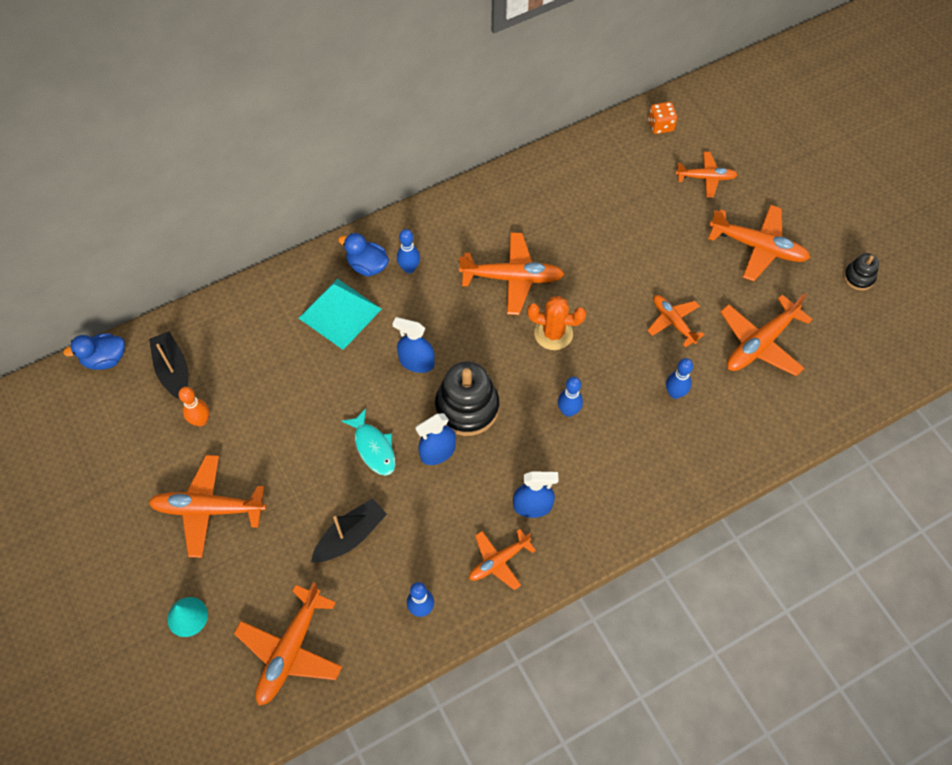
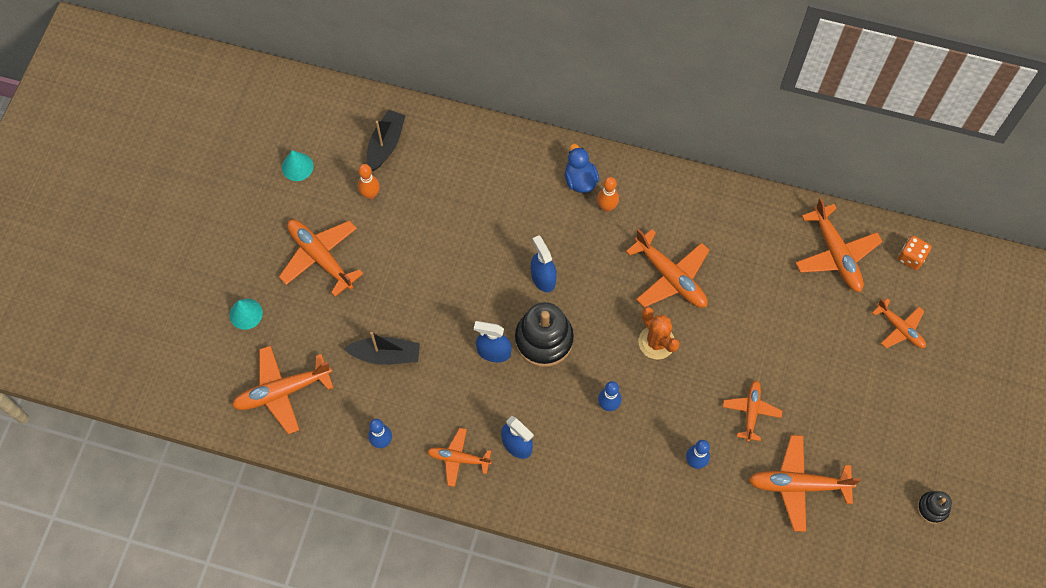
camera: 45 degrees right, 5 degrees up
(105, 359) = (352, 99): blue duck -> none
(109, 454) = (297, 166): none -> turquoise cone
(340, 313) = (528, 198): turquoise pyramid -> none
(373, 447) = (457, 311): turquoise fish -> none
(409, 268) = (606, 207): blue bowling pin -> orange bowling pin
(758, 247) = (879, 415): orange plane -> orange plane (836, 254)

